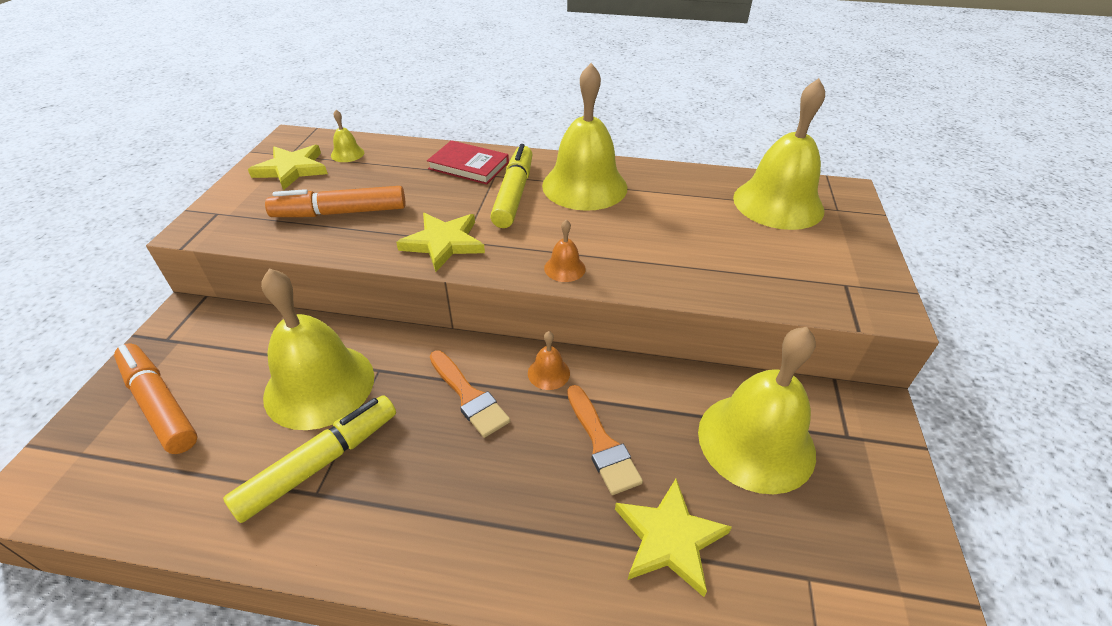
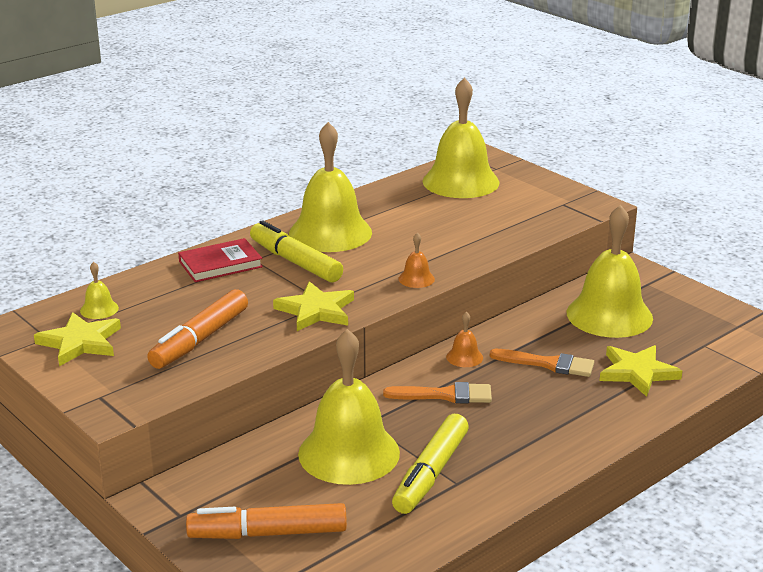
camera: 50 degrees left, 15 degrees down
(320, 463) = (431, 473): yellow marker -> yellow marker turned 150 degrees counterclockwise

